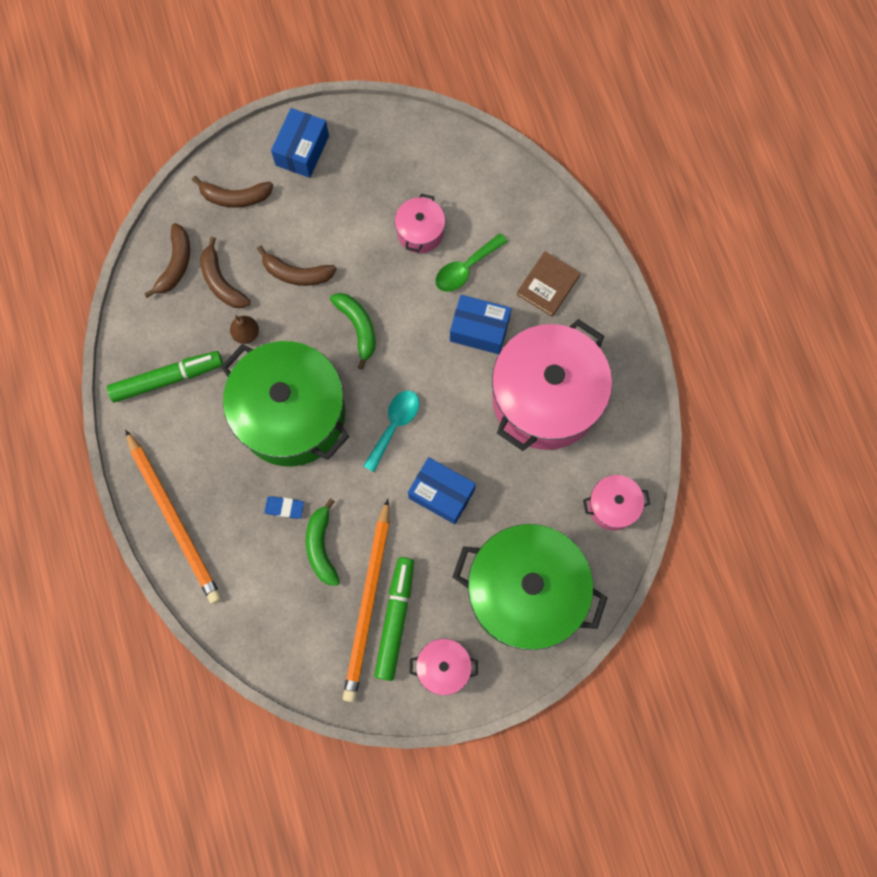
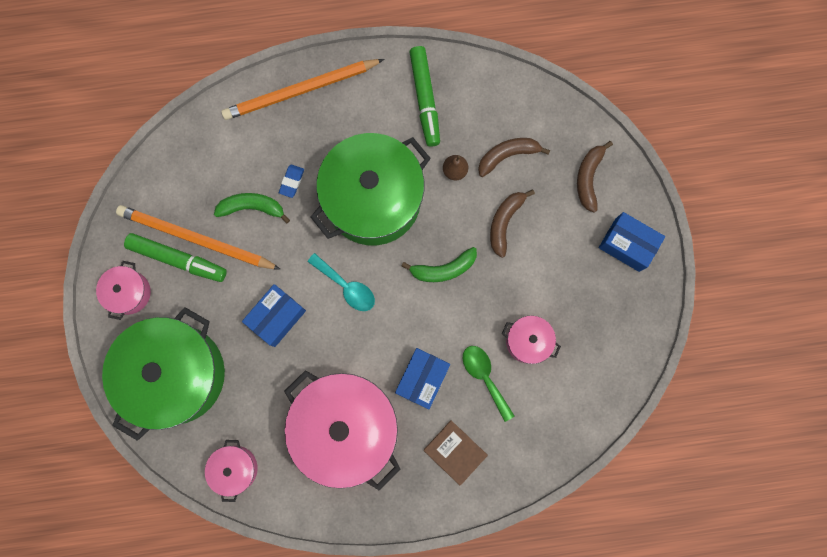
camera: 100 degrees right, 5 degrees up
(175, 264) = (530, 118): brown banana -> none

